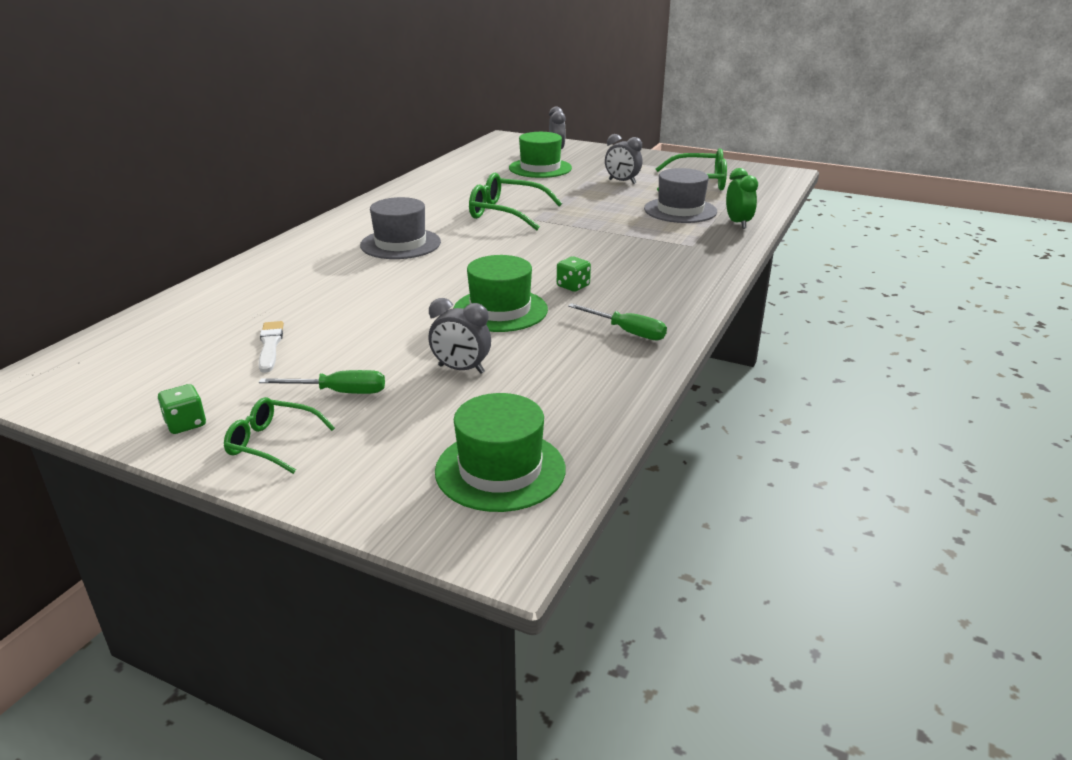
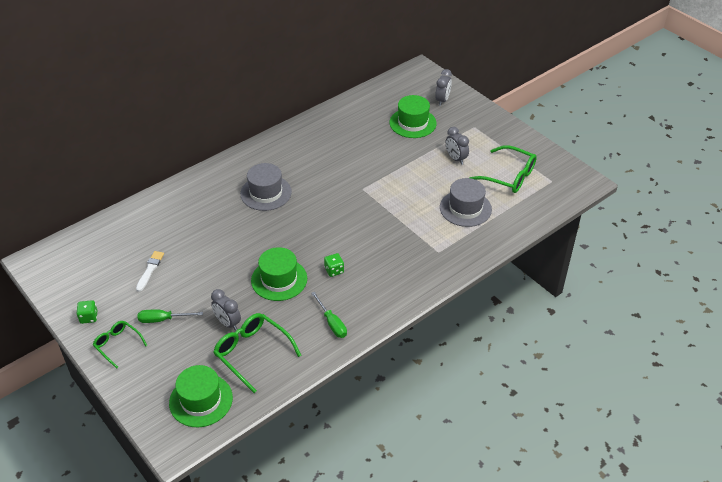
camera: 25 degrees right, 15 degrees up
(339, 392) = (163, 319): green screwdriver -> green screwdriver turned 150 degrees clockwise
(505, 213) = (349, 176): green glasses -> green glasses (251, 352)
(738, 223) = (491, 236): green clock -> none

